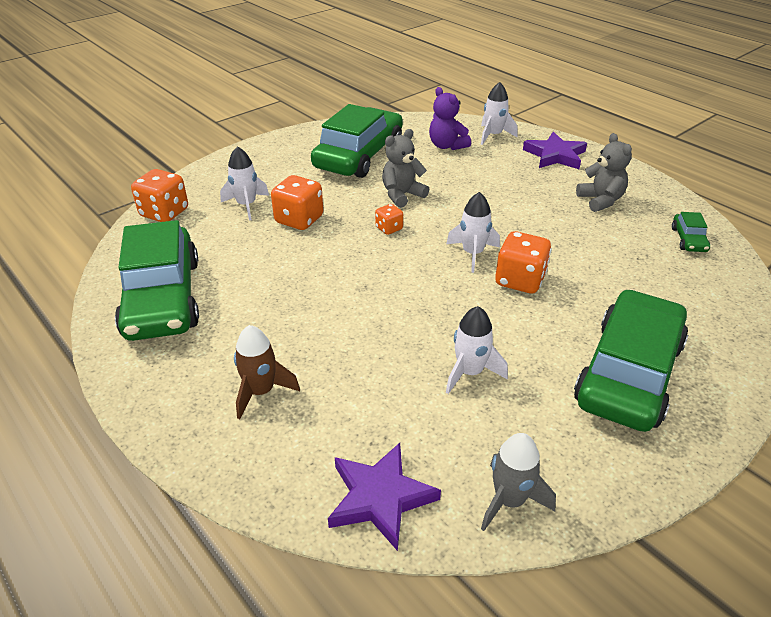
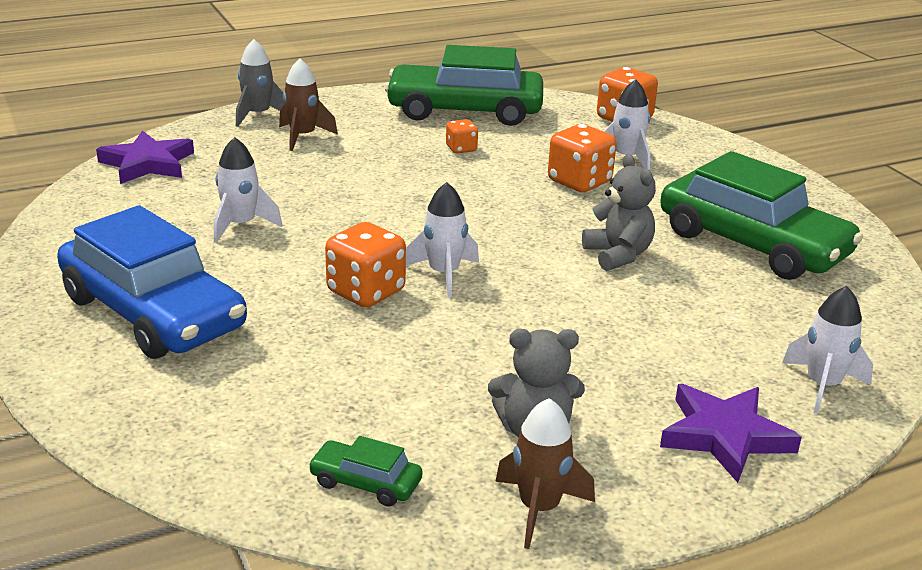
camera: 105 degrees right, 10 degrees down
(389, 228) = (533, 231): orange dice -> orange dice (461, 149)
(447, 146) = (780, 325): purple teddy bear -> none
(509, 500) = (86, 209): grey rocket -> grey rocket (258, 115)
(629, 373) = (153, 313): green car -> blue car
(652, 192) = (539, 509): none -> brown rocket

